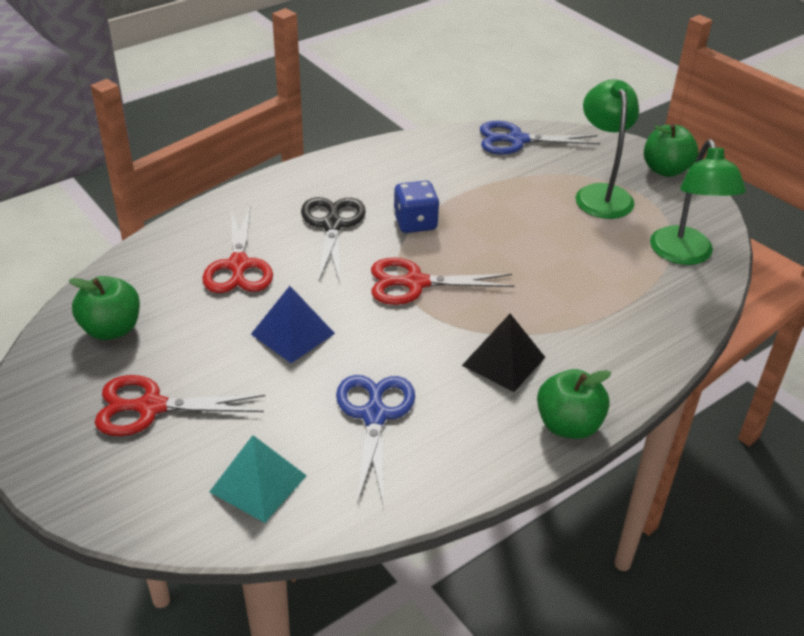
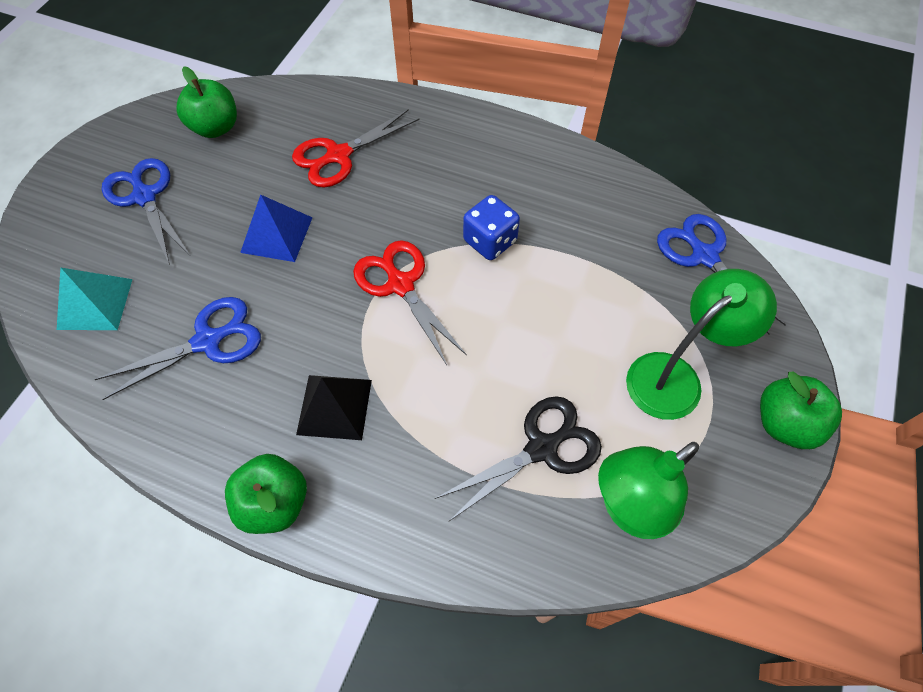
camera: 60 degrees right, 20 degrees up
(150, 407) = (145, 196): red scissors -> blue scissors
(332, 225) = (439, 185): black scissors -> black scissors (542, 448)

